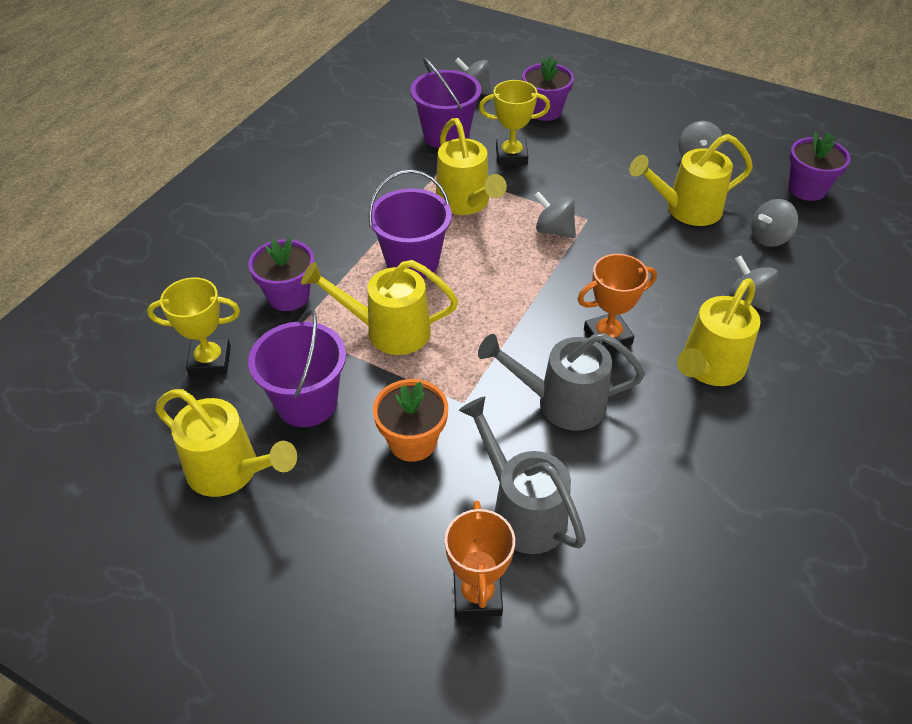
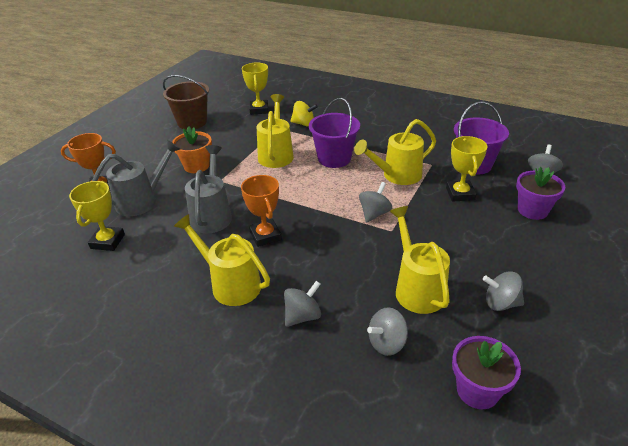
camera: 90 degrees right, 10 degrees down
(231, 472) = (192, 122): yellow watering can -> brown bucket
(288, 296) = (303, 124): purple flower pot -> yellow spinning top
(307, 402) = (228, 135): purple bucket -> none
(639, 540) = (107, 241): none -> yellow trophy
(769, 238) = (387, 343): grey spinning top -> grey spinning top turned 90 degrees counterclockwise

